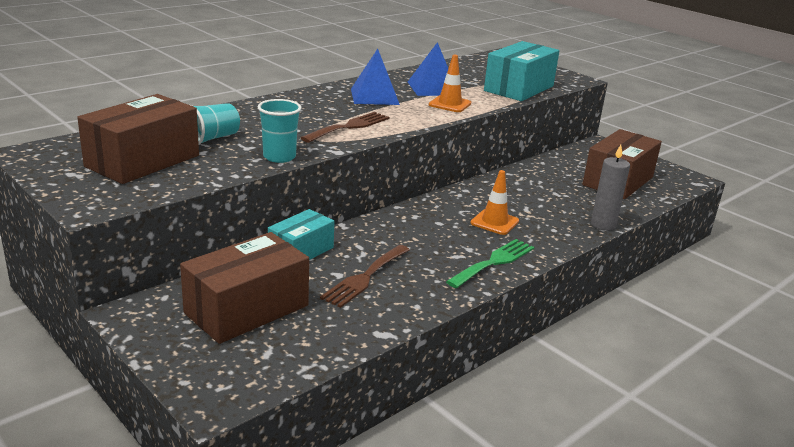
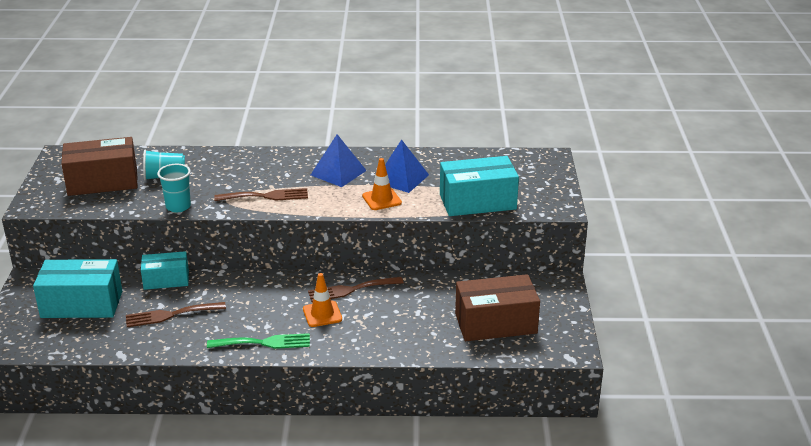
camera: 45 degrees right, 5 degrees up
(247, 309) = (82, 304): brown box -> turquoise box
(480, 197) = (351, 290): none -> brown fork
(603, 225) = (399, 353): grey candle -> none

